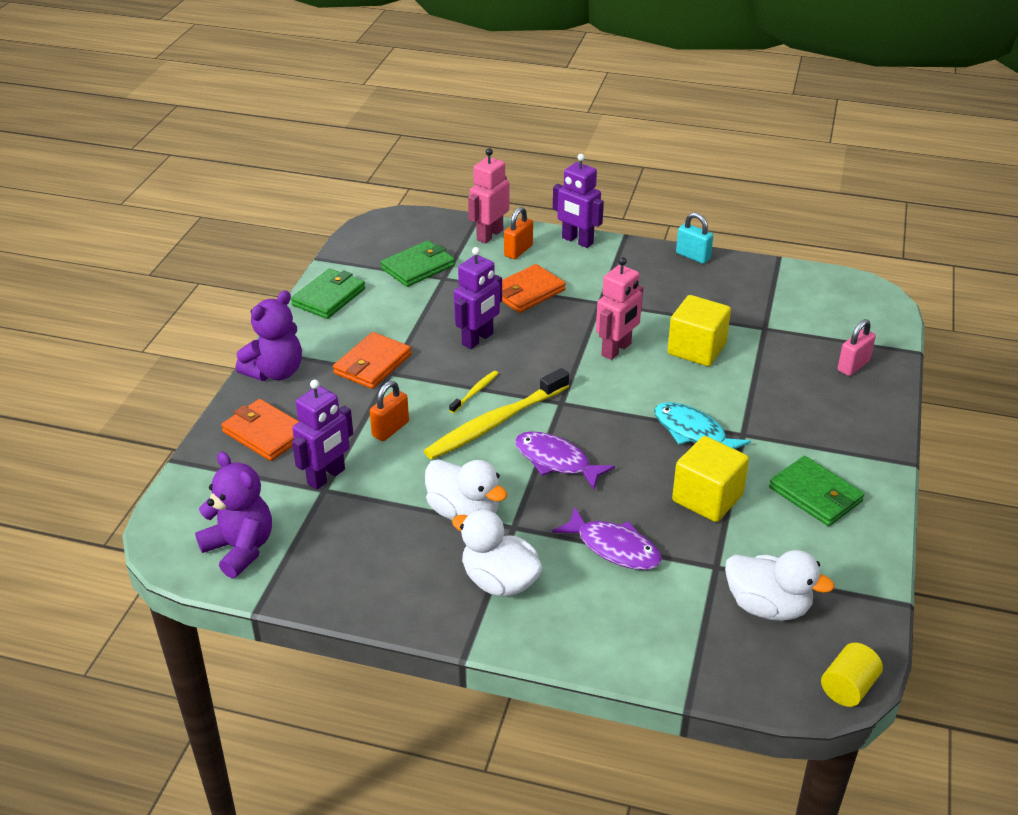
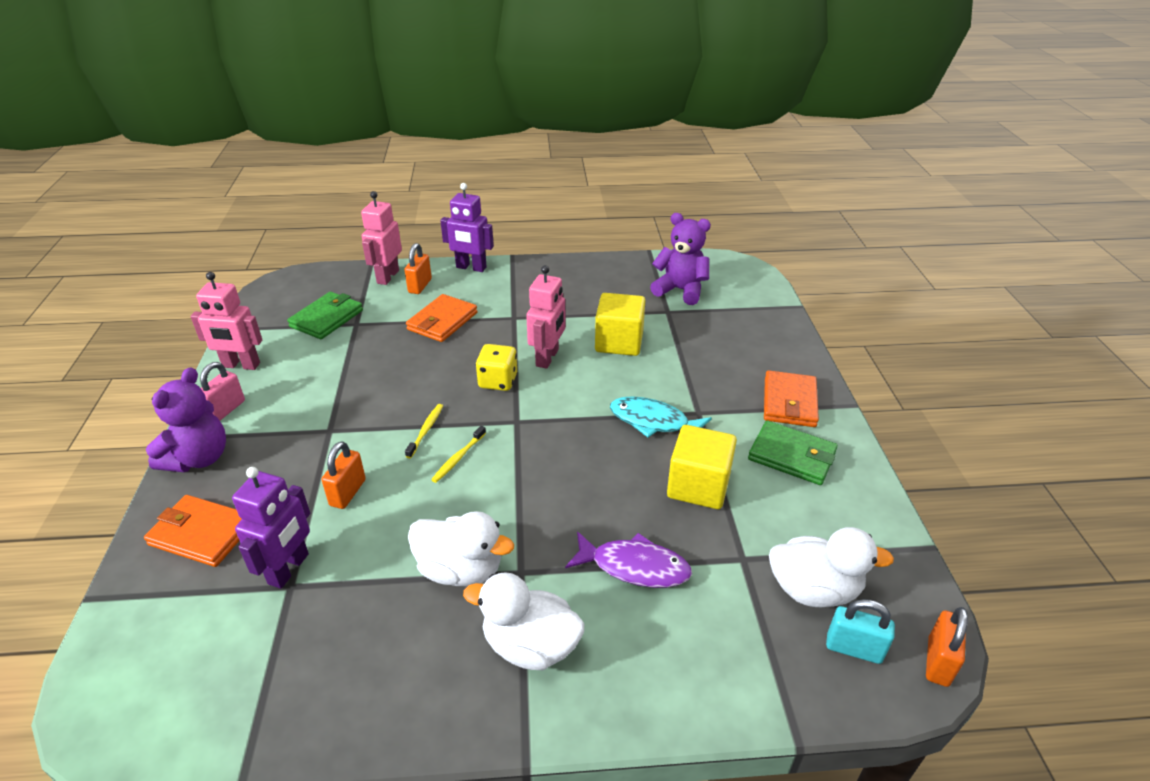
camera: 20 degrees left, 0 degrees up
(240, 549) = (200, 697): purple teddy bear -> purple teddy bear (680, 290)
(329, 297) = (241, 365): green wallet -> pink robot
(372, 364) = (307, 425): orange wallet -> orange wallet (789, 402)
(478, 339) = (410, 376): purple robot -> none
(495, 422) = (458, 458): yellow toothbrush -> yellow toothbrush, size x0.44
(556, 461) = (536, 484): purple fish -> none
(558, 362) = (498, 381): none -> yellow dice
(693, 256) = (578, 262): turquoise padlock -> turquoise padlock (853, 648)
(848, 687) = (938, 662): yellow cylinder -> orange padlock
(853, 366) = (757, 328): pink padlock -> pink padlock (226, 410)

